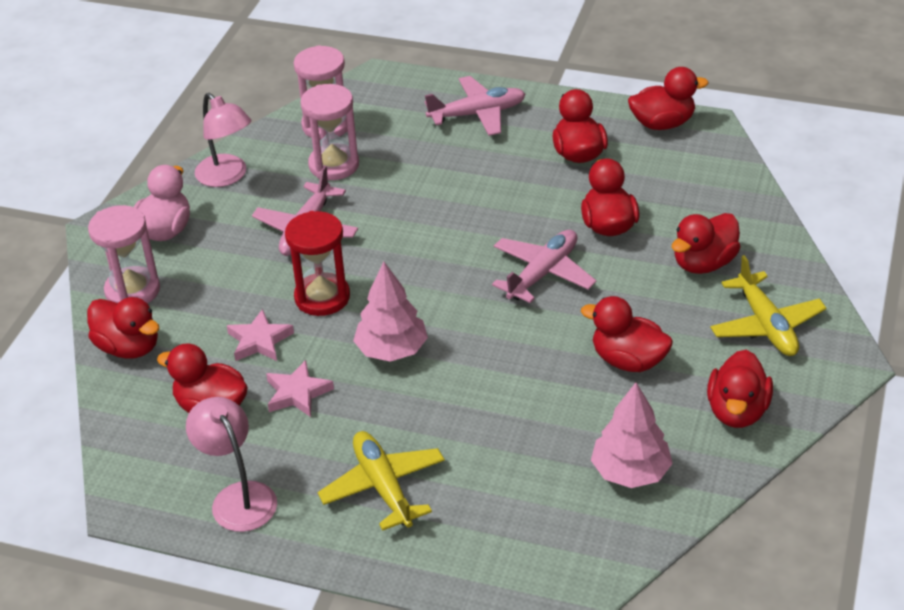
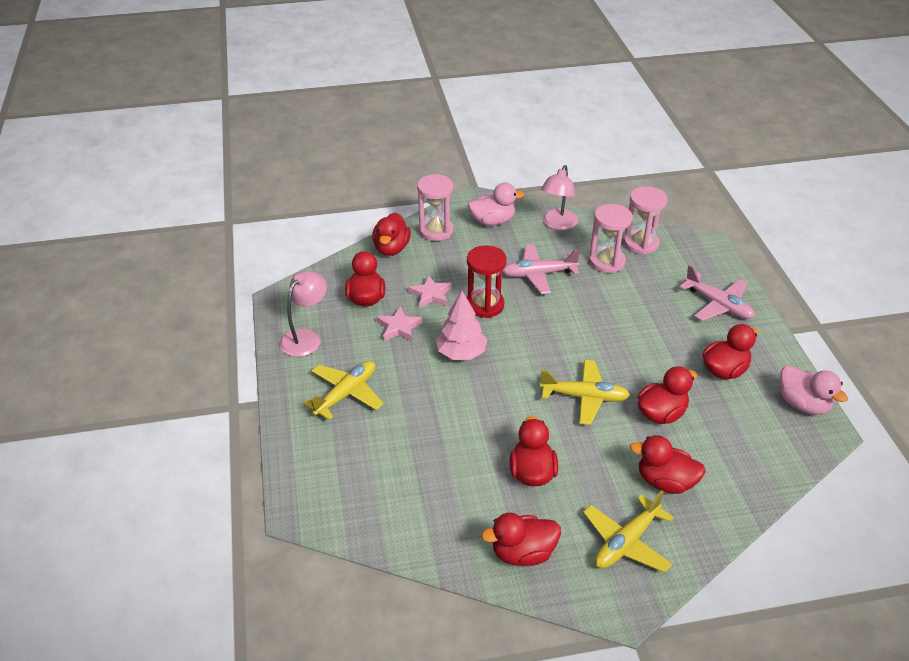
camera: 60 degrees right, 0 degrees up
(543, 273) = (584, 397): pink plane -> yellow plane
(630, 472) = (427, 511): pink tree -> none
(662, 123) = (803, 404): red duck -> pink duck

